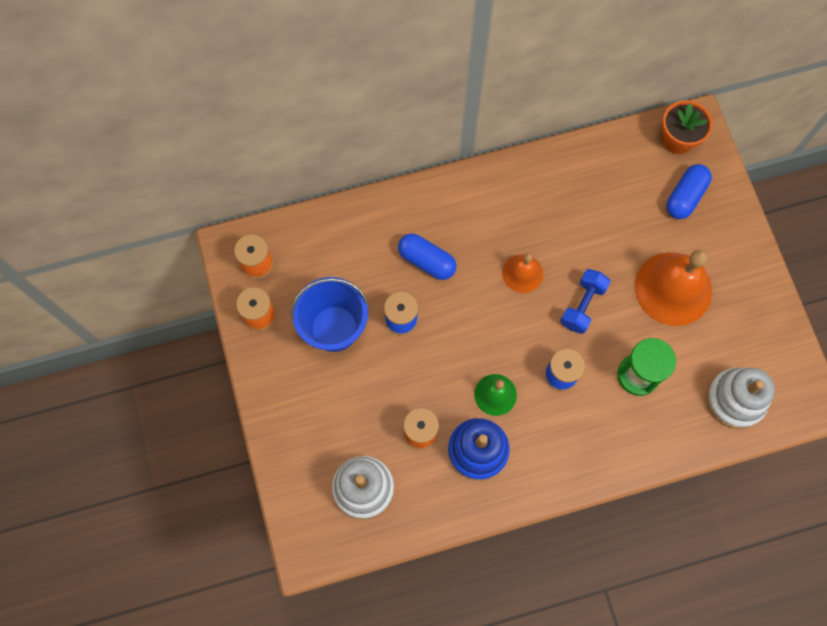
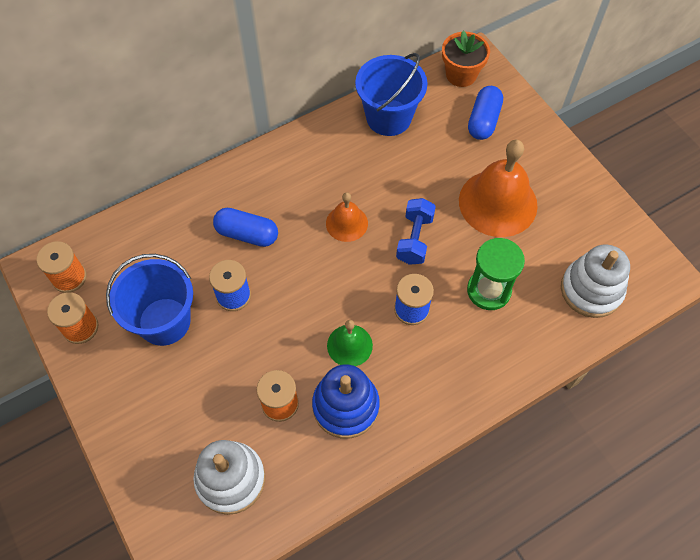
camera: 15 degrees left, 10 degrees down
(592, 170) = (388, 117): none -> blue bucket

